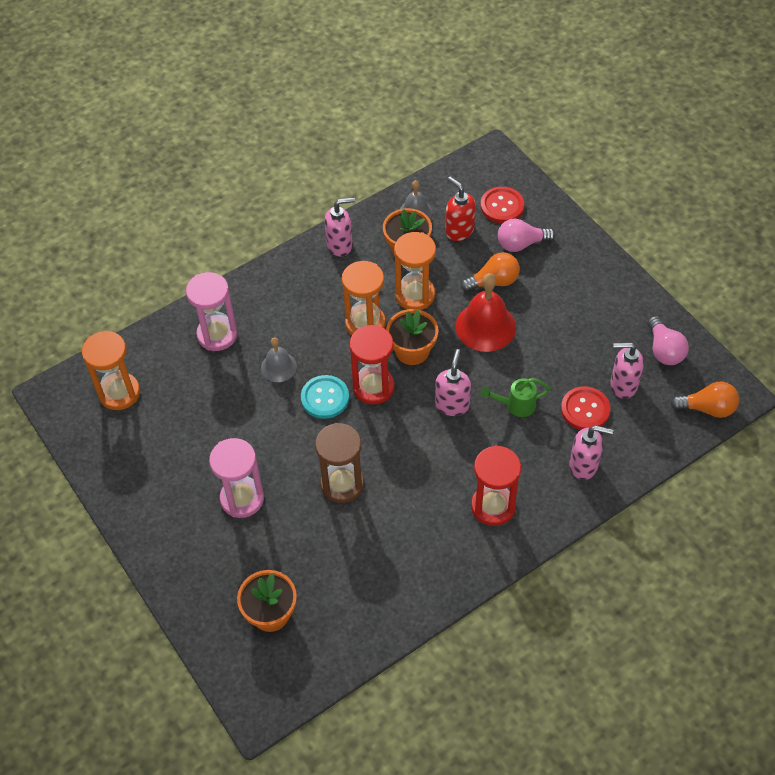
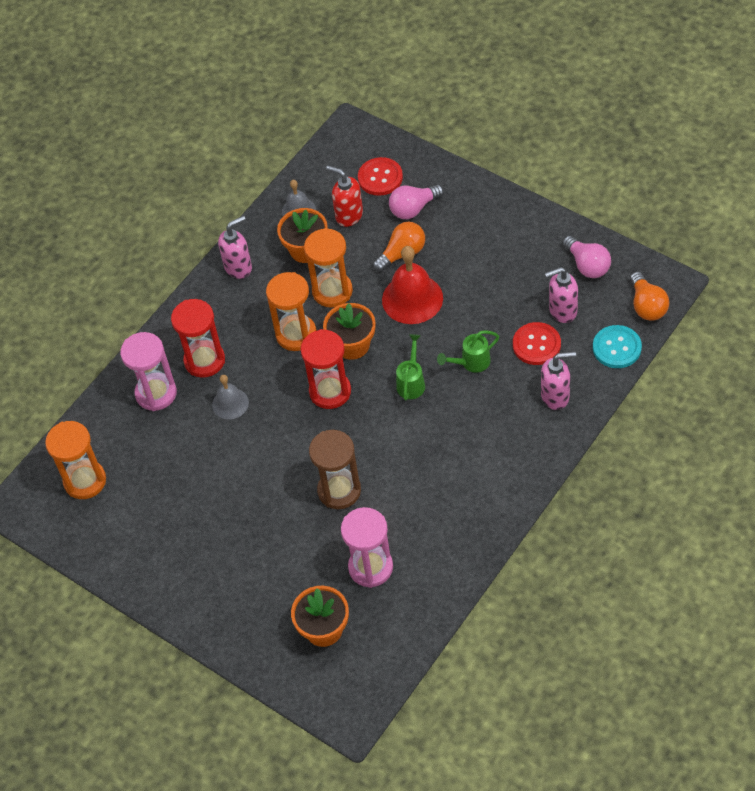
camera: 15 degrees left, 0 degrees up
(242, 498) = (250, 537): pink hourglass -> pink hourglass (370, 567)
(325, 398) = (288, 417): turquoise button -> turquoise button (617, 348)
(452, 404) = (411, 382): pink soap dispenser -> green watering can
(493, 506) = (488, 462): red hourglass -> red hourglass (204, 360)
(707, 408) = (647, 306): orange light bulb -> orange light bulb turned 90 degrees clockwise

